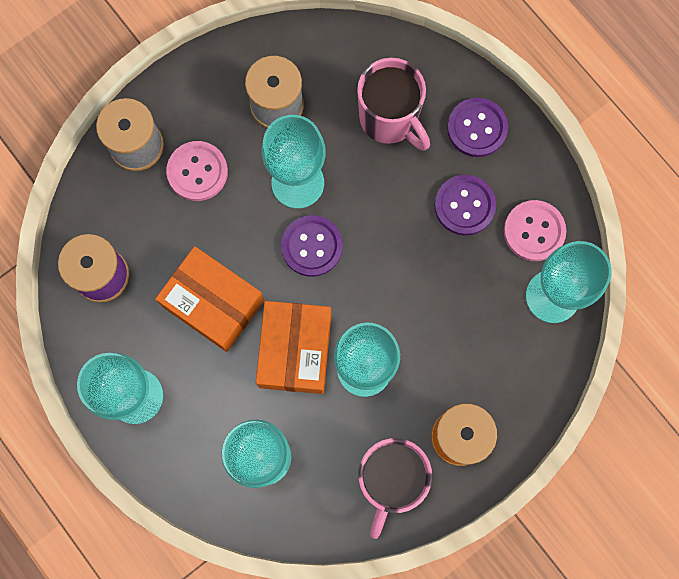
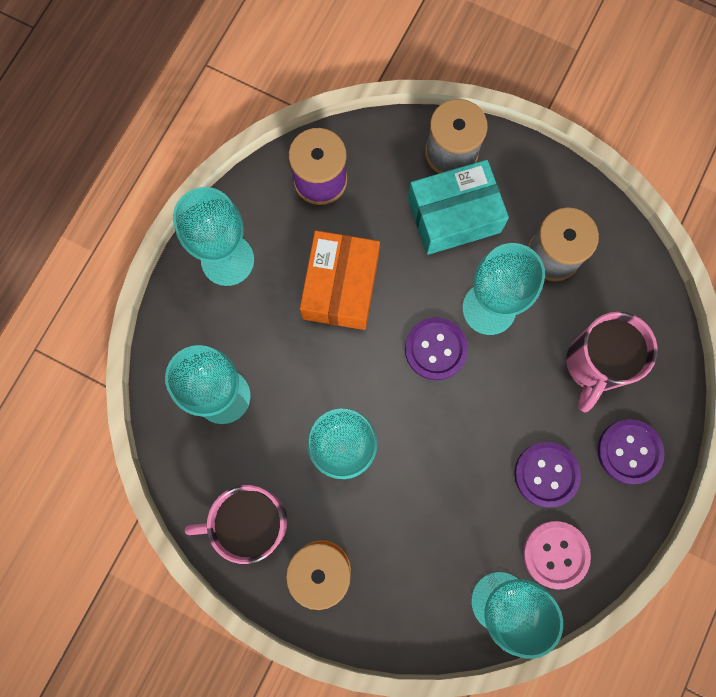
camera: 65 degrees right, 0 degrees up
(197, 172) = (454, 216): pink button -> turquoise box
(295, 350) = (332, 379): orange box -> none

